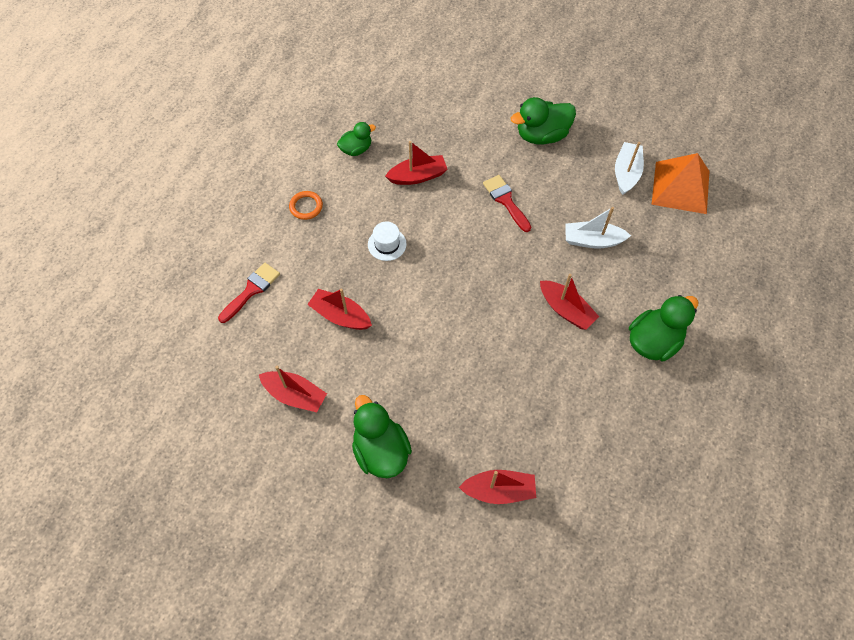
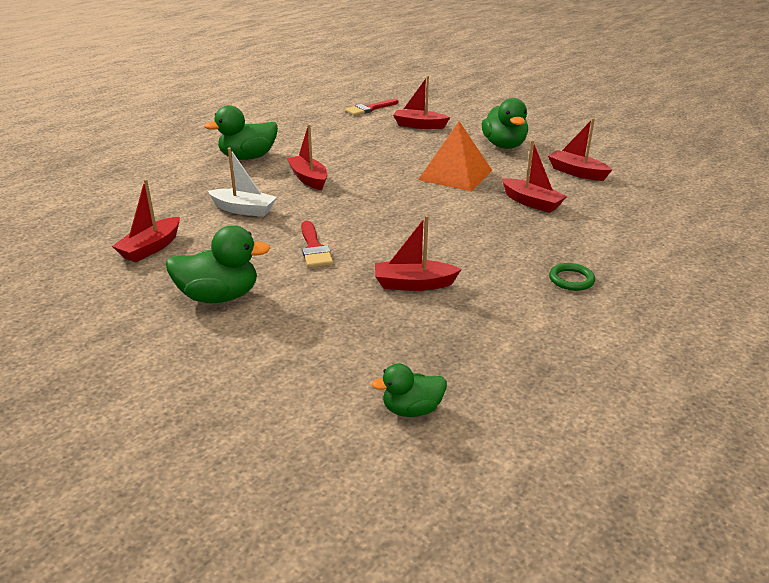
camera: 165 degrees left, 30 degrees down
(251, 290) = (631, 228): red brush -> red brush (369, 109)
(306, 206) = (571, 279): orange ring -> green ring
(356, 149) = (494, 325): green duck -> green duck (412, 409)
(387, 244) = (472, 237): white hat -> none
(626, 173) = (151, 248): white boat -> red boat
(680, 187) = (105, 229): orange pyramid -> orange pyramid (455, 175)

